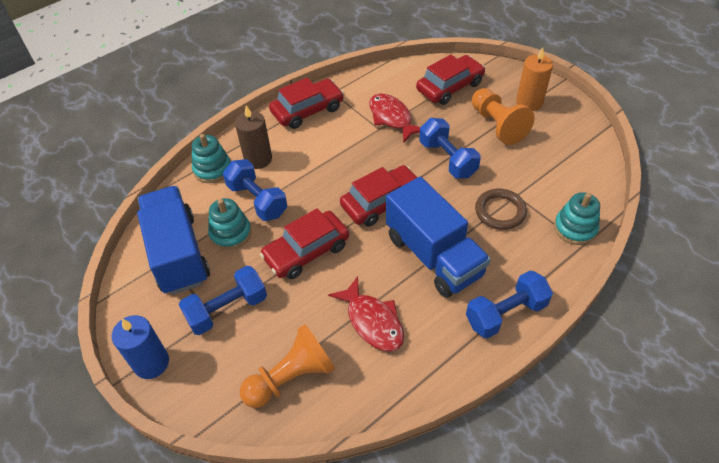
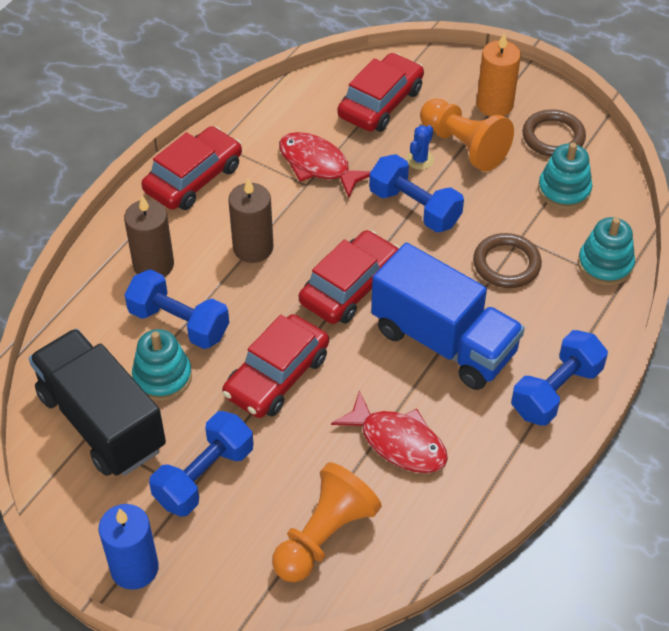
camera: 20 degrees left, 0 degrees up
(178, 253) = (101, 421): blue truck -> black truck
(212, 169) = (94, 294): turquoise stacking toy -> turquoise stacking toy (564, 190)
(327, 162) = (253, 248): none -> brown candle
(463, 128) = (420, 160): none -> blue cactus
(564, 131) = (553, 137): none -> brown ring

